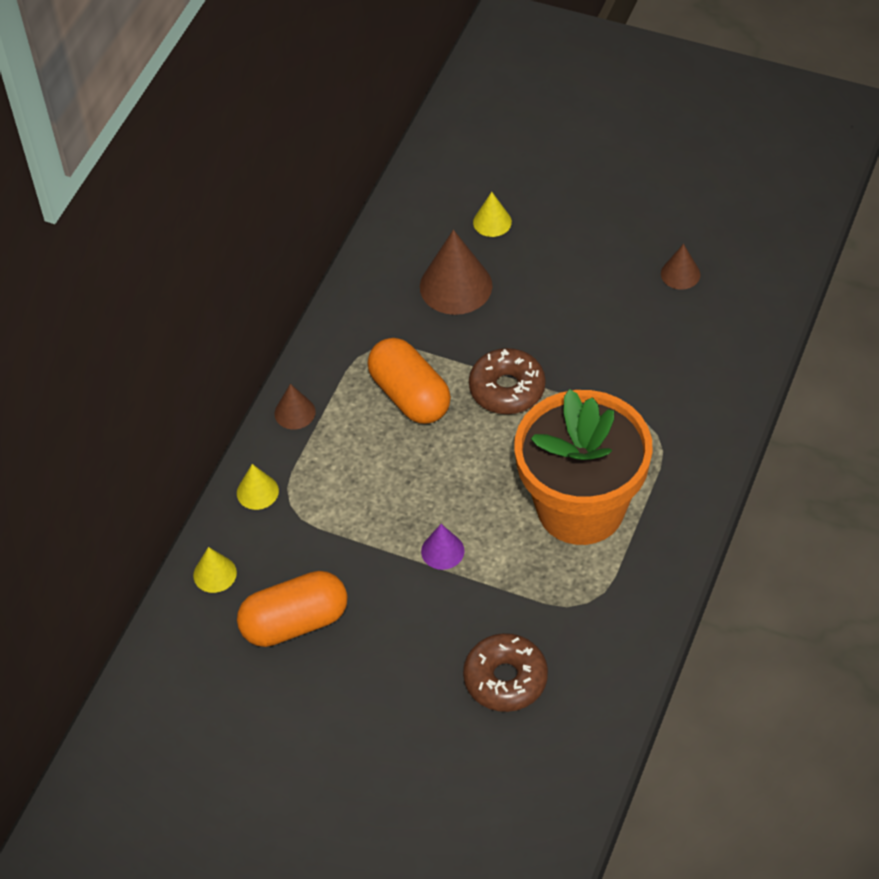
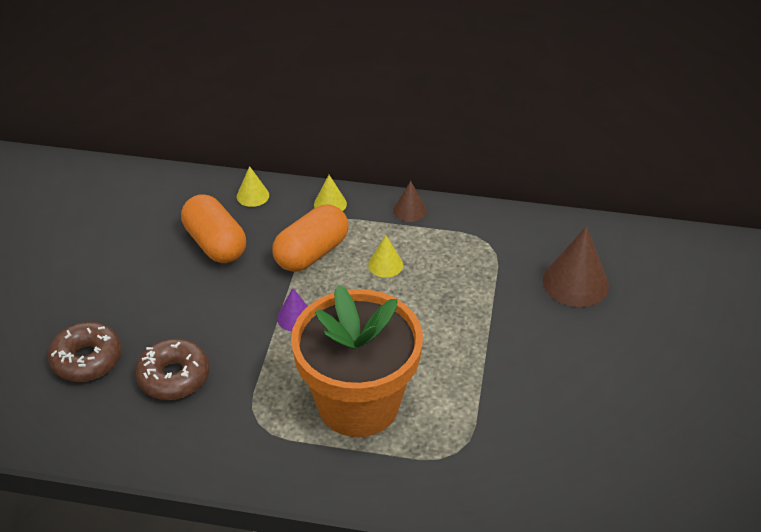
camera: 75 degrees right, 10 degrees down
(410, 395) = (447, 273): orange capsule -> orange capsule (311, 253)
(492, 222) = (659, 295): yellow cone -> yellow cone (385, 265)
(507, 389) = (474, 333): brown donut -> brown donut (87, 359)
(680, 274) = (663, 446): brown cone -> none

